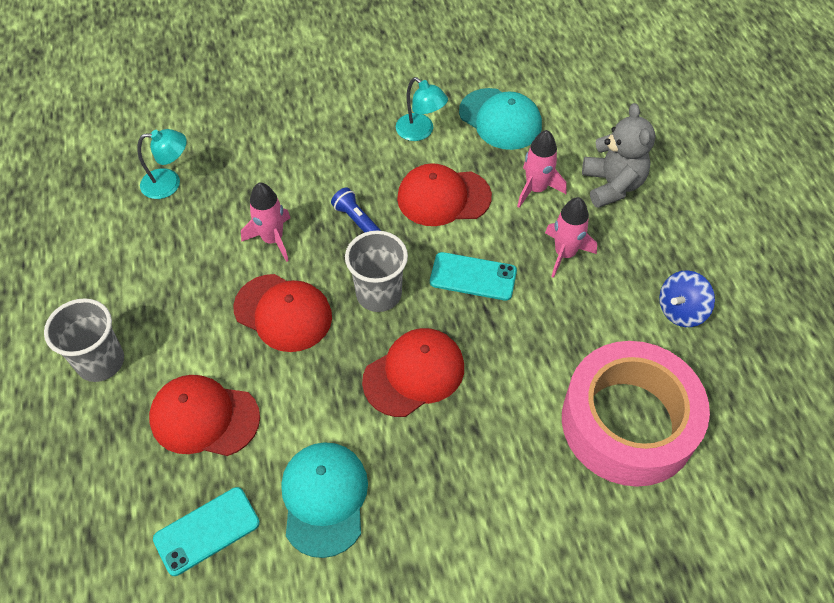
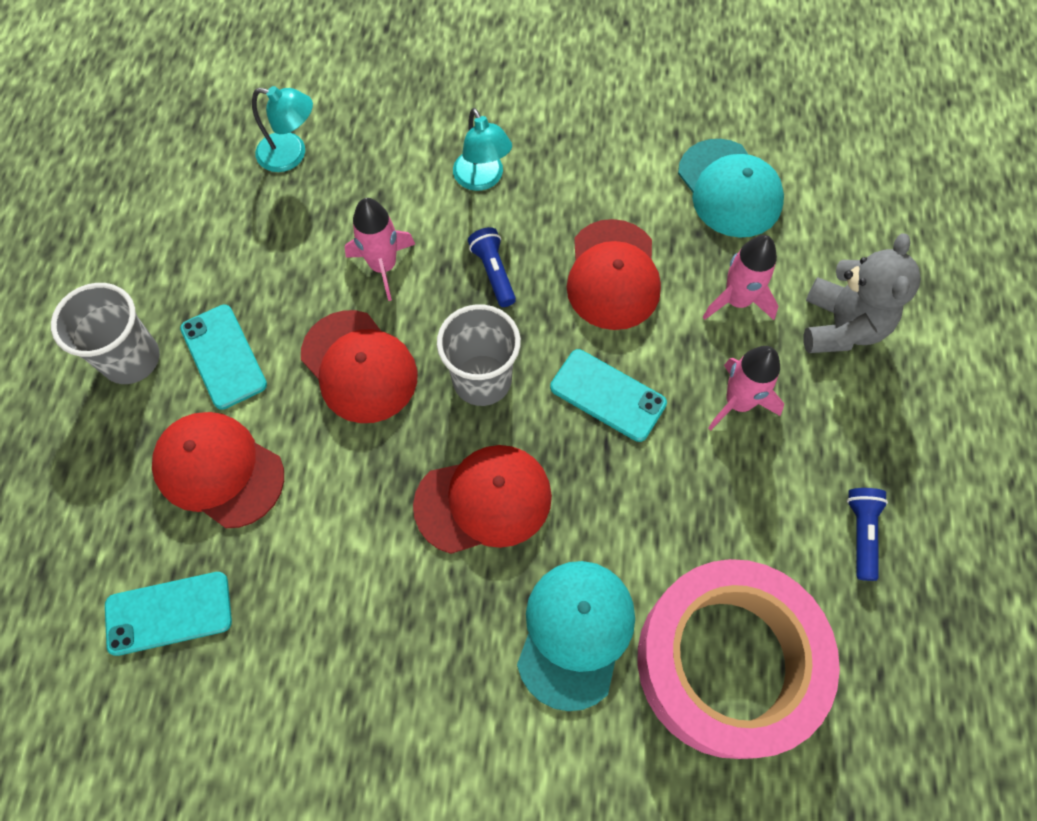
camera: 20 degrees right, 10 degrees up
(174, 337) = (224, 356): none -> turquoise phone
(324, 498) = (315, 623): turquoise cap -> turquoise cap (575, 633)
(420, 132) = (619, 176): turquoise lamp -> turquoise lamp (482, 179)
(443, 197) = (613, 275): red cap -> red cap turned 105 degrees counterclockwise
(681, 311) = (861, 533): blue spinning top -> blue flashlight

